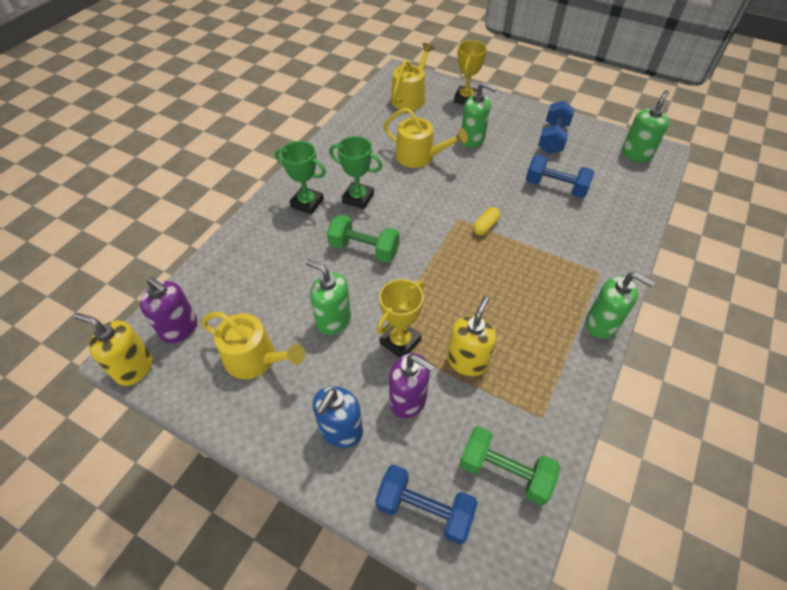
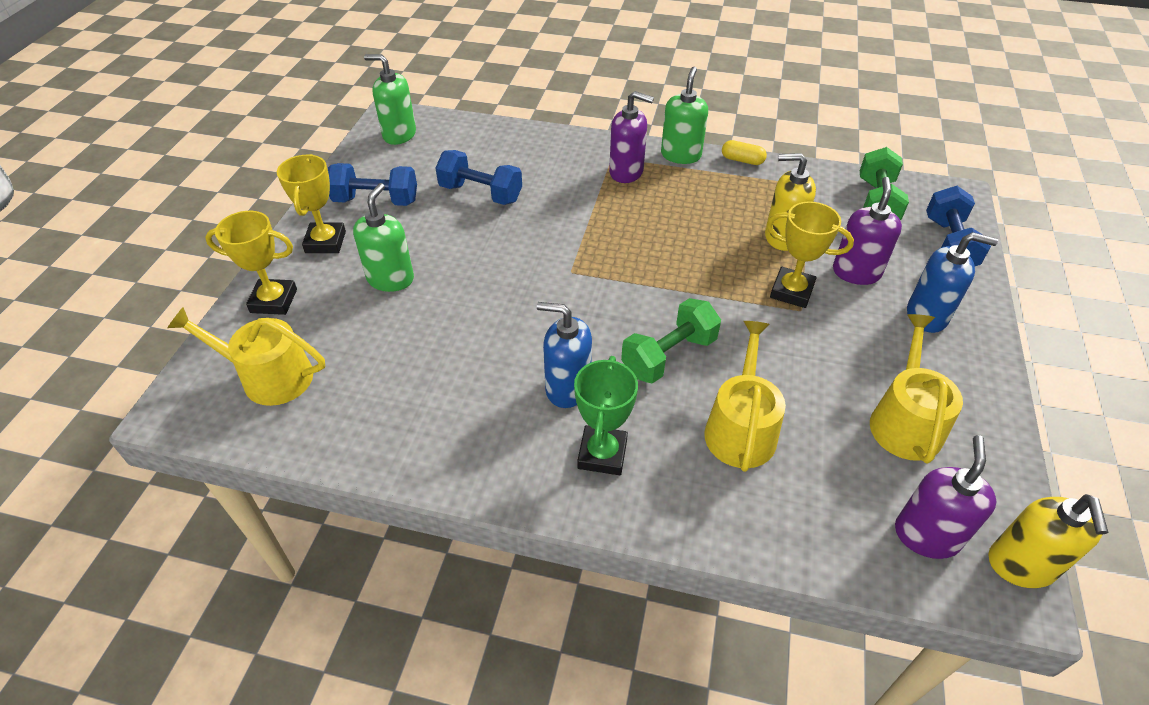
camera: 105 degrees left, 5 degrees down
(333, 320) = (800, 358): green soap dispenser -> none
(358, 198) = (567, 388): green trophy -> blue soap dispenser
(364, 249) = (668, 356): green dumbbell -> green dumbbell turned 45 degrees clockwise
(419, 156) = (445, 333): yellow watering can -> yellow watering can (740, 428)
(485, 226) = (576, 245): yellow capsule -> yellow capsule (742, 160)
(513, 117) = (325, 242): none -> yellow trophy
(555, 187) = (481, 193): blue dumbbell -> blue dumbbell turned 75 degrees counterclockwise
(576, 277) = (626, 172): none -> purple soap dispenser

